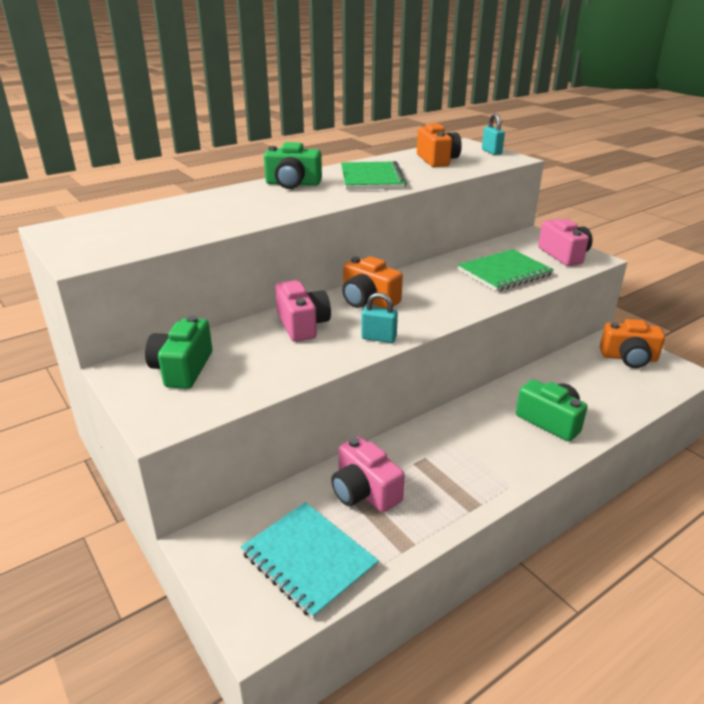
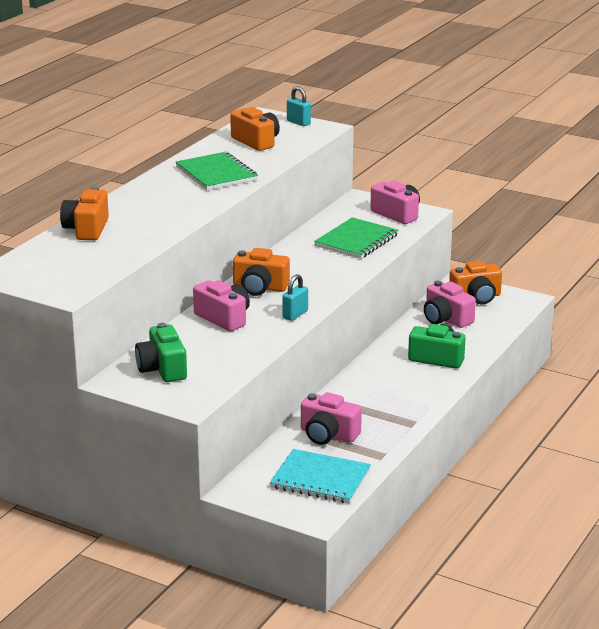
camera: 25 degrees left, 5 degrees down
(194, 204) = (86, 229): none -> orange camera
(293, 184) = (150, 192): green camera -> none
(378, 338) = (295, 315): turquoise padlock -> turquoise padlock turned 45 degrees counterclockwise
(583, 375) = (446, 319): none -> pink camera

